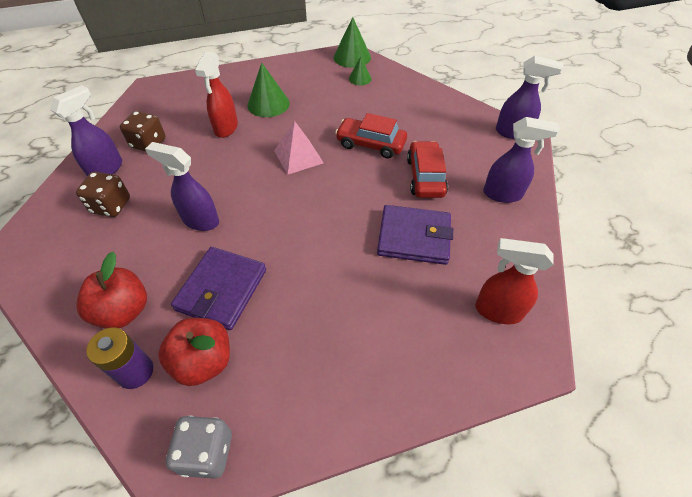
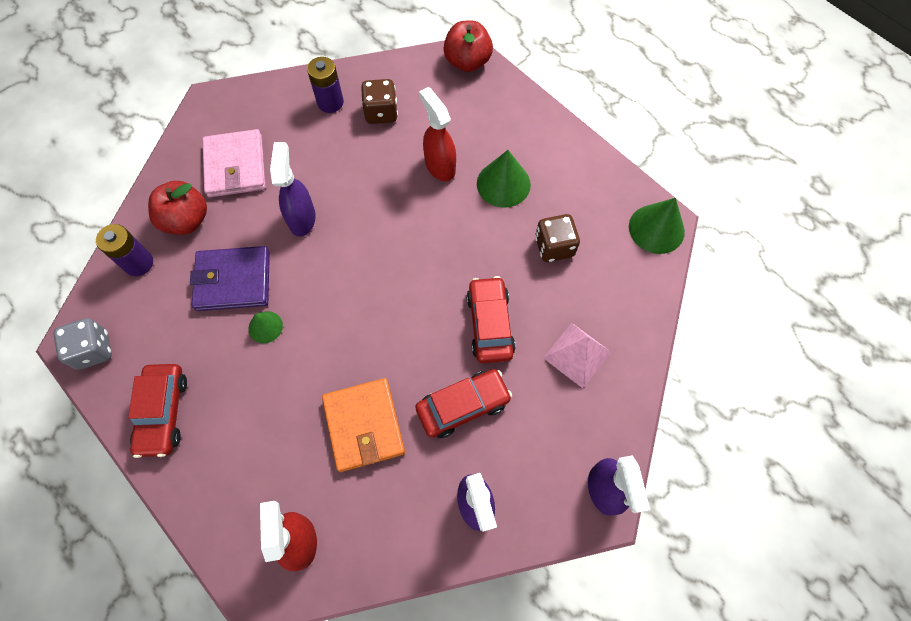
camera: 65 degrees right, 15 degrees up
(102, 253) = (235, 166): none -> pink wallet
(106, 169) = (330, 102): purple spray bottle -> purple battery
(111, 206) = (288, 137): brown dice -> brown dice (554, 247)
(203, 361) = (162, 306): red apple -> red apple (467, 62)
(226, 128) = (439, 166): red spray bottle -> red spray bottle turned 75 degrees clockwise
(298, 156) = (431, 258): pink pyramid -> pink pyramid (577, 354)
(324, 394) = (163, 412): none -> red car
(360, 78) = (613, 258): green cone -> green cone (265, 327)
(414, 237) = (364, 425): purple wallet -> orange wallet

